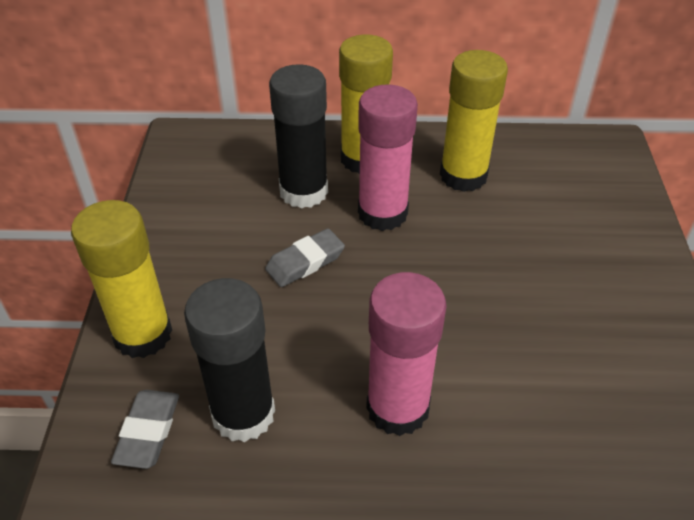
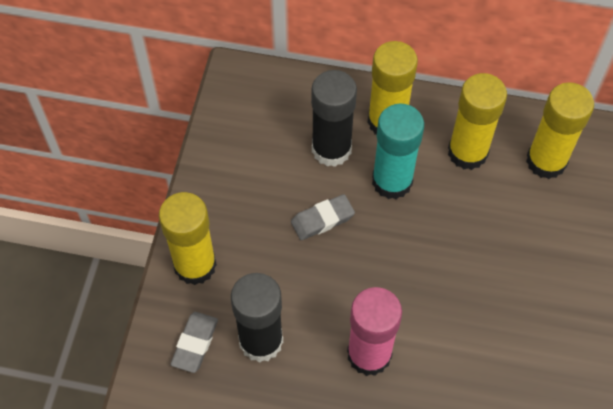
camera: 10 degrees right, 15 degrees up
(382, 213) = (392, 181): pink glue stick -> turquoise glue stick
(554, 173) = (546, 161): none -> yellow glue stick

